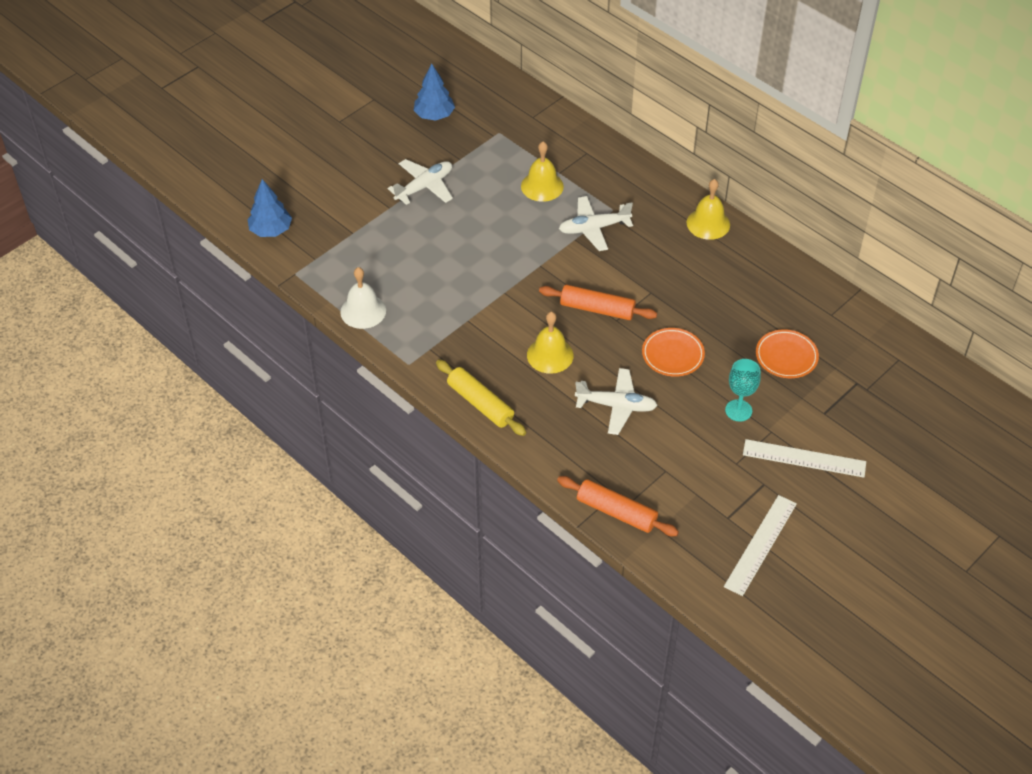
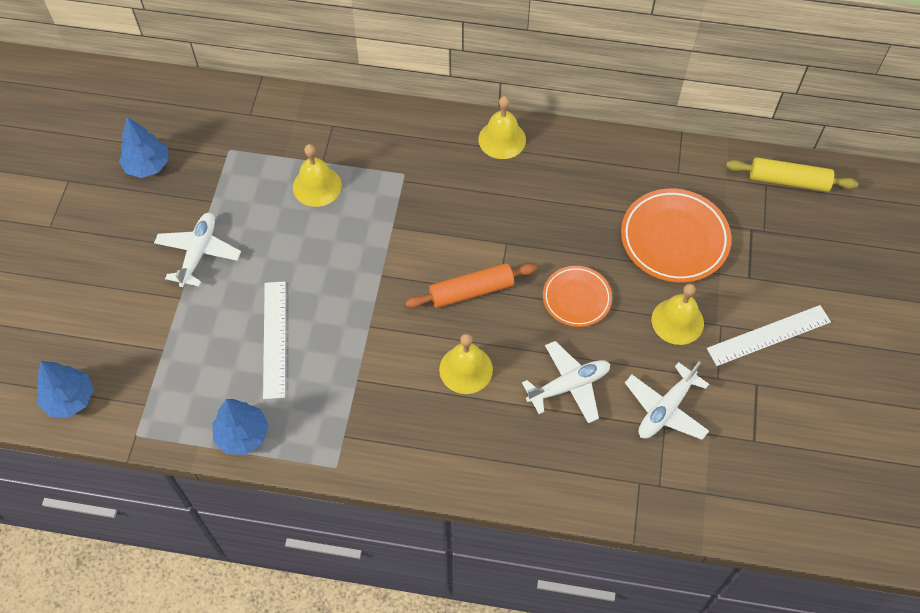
camera: 35 degrees left, 10 degrees up
(363, 311) = (242, 435): white bell -> blue tree
(480, 403) = (440, 467): yellow rolling pin -> yellow rolling pin (788, 181)
(594, 228) = (401, 204): white plane -> white plane (665, 409)
(616, 512) = (656, 502): orange rolling pin -> none
(738, 410) = (677, 321): turquoise goblet -> yellow bell
(761, 544) = (802, 450): white ruler -> white ruler (275, 339)
(786, 356) = (674, 239): orange plate -> orange plate, size x1.62

